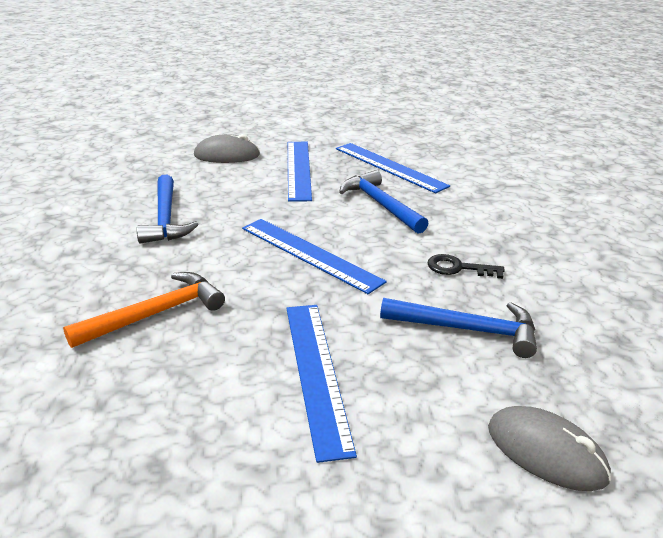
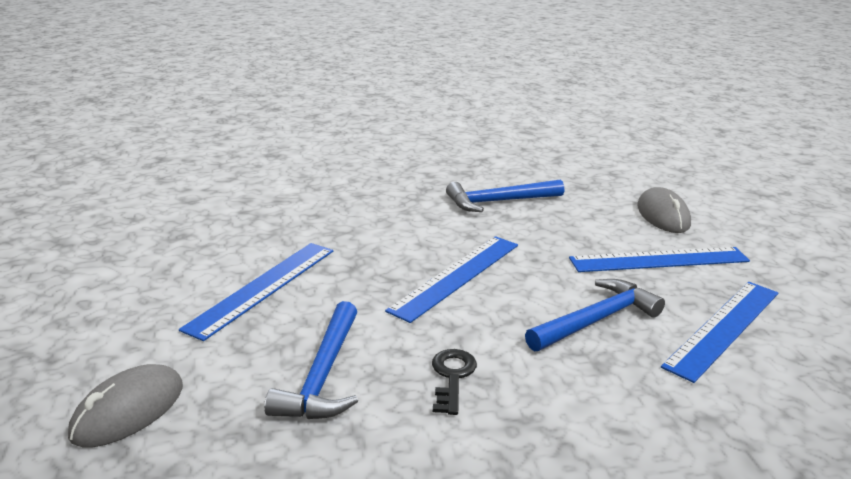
camera: 85 degrees right, 5 degrees down
(155, 314) = (346, 215): orange hammer -> none
(316, 373) = (263, 287): blue ruler -> blue ruler turned 45 degrees counterclockwise

